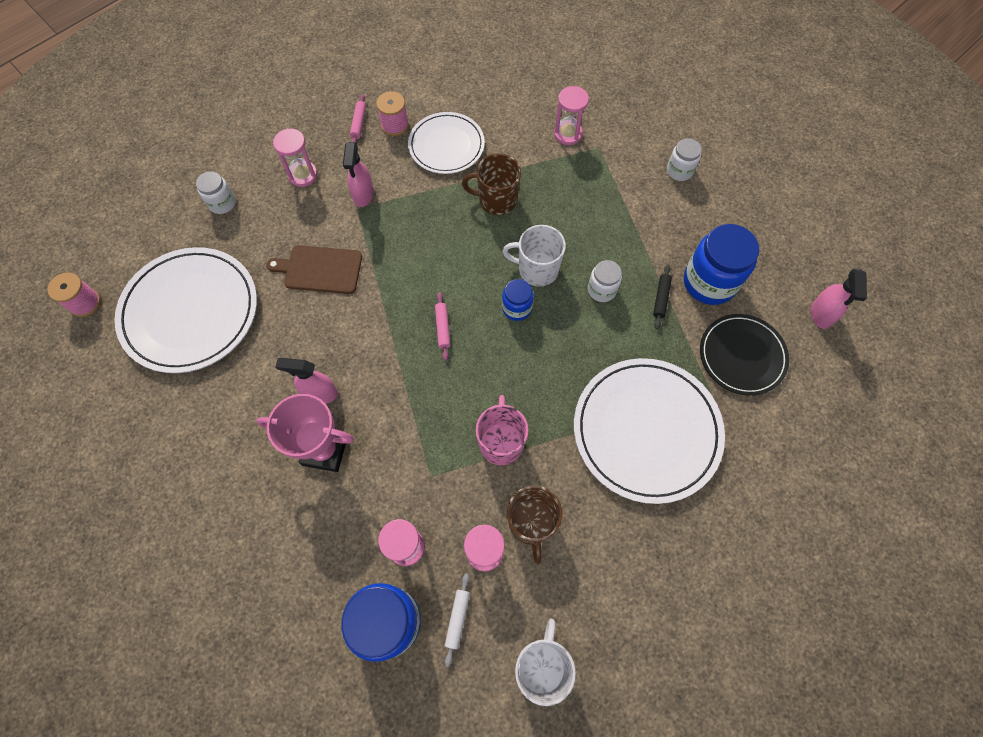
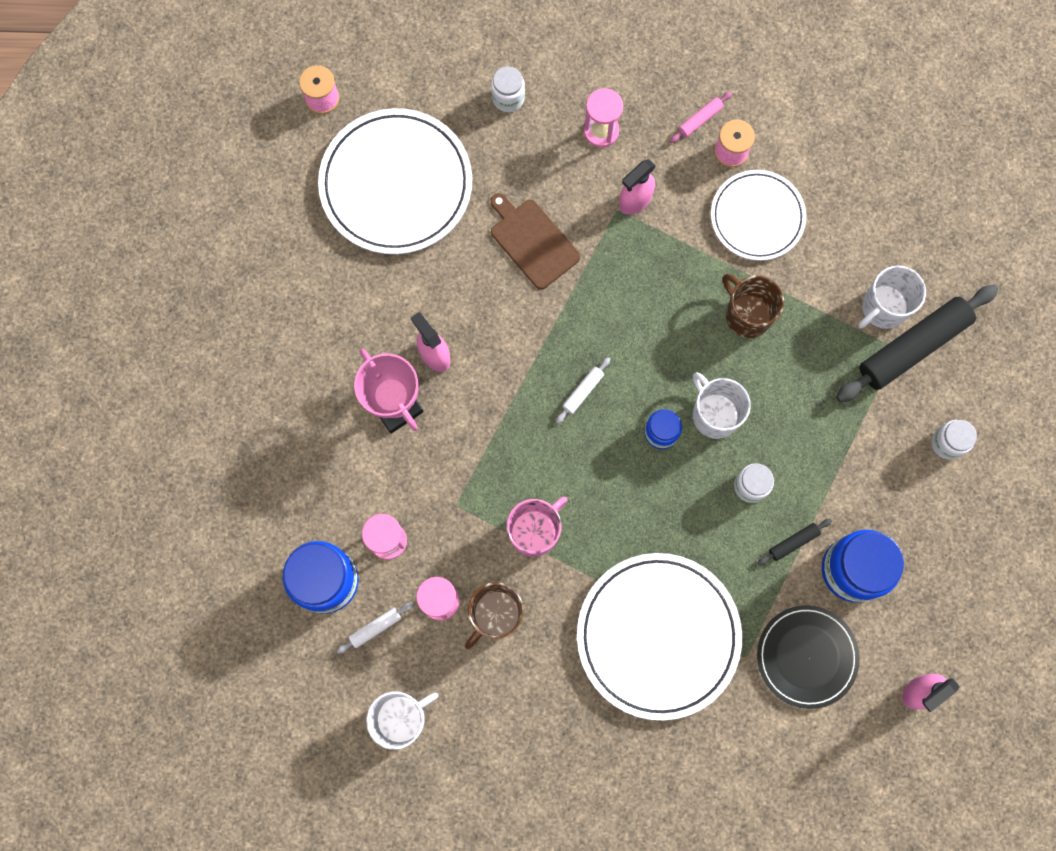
camera: 45 degrees right, 10 degrees up
(443, 328) = (583, 391): pink rolling pin -> white rolling pin
(568, 134) = (883, 308): pink hourglass -> white mug
(605, 139) = (913, 347): none -> black rolling pin

